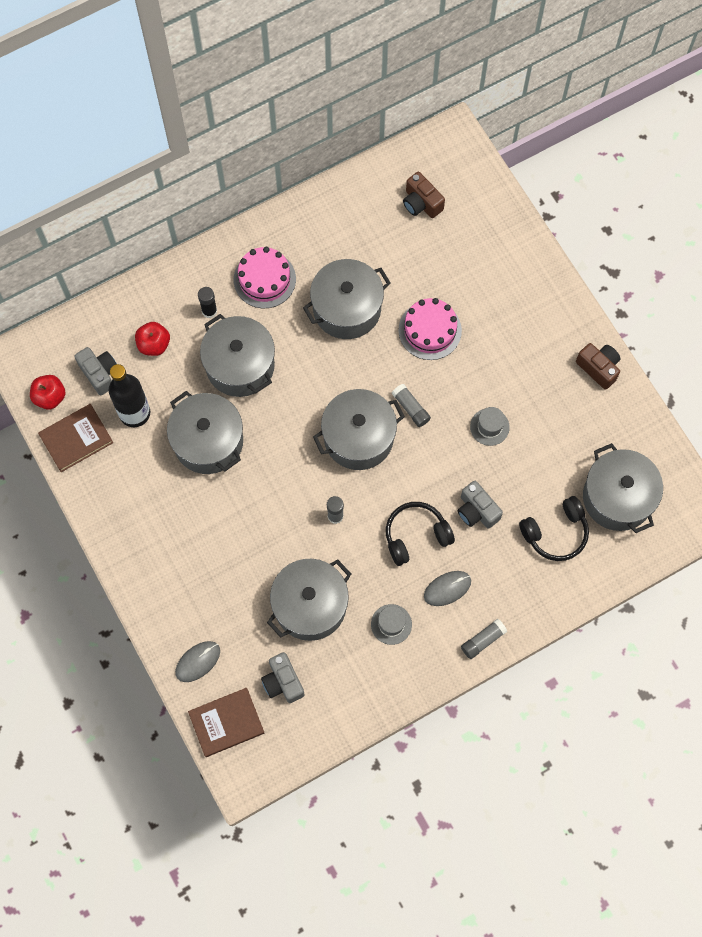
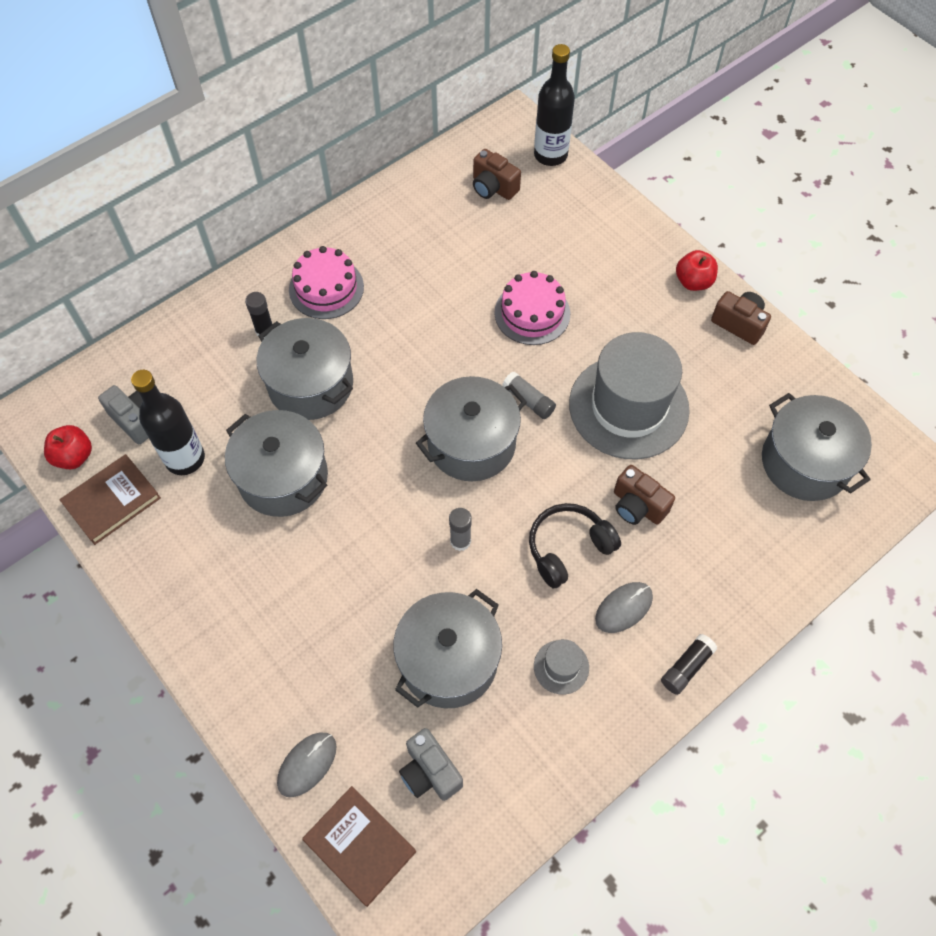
camera: 10 degrees left, 10 degrees down
(154, 344) = (201, 377): red apple -> red apple (693, 282)
(226, 723) = (360, 846): brown book -> brown book turned 75 degrees clockwise
(347, 308) = (429, 305): grey pot -> none
(477, 511) = (637, 506): grey camera -> brown camera
(478, 177) = (550, 155): none -> black bottle
(483, 640) = (686, 667): grey glue stick -> black glue stick
(489, 427) = (628, 407): grey hat -> grey hat, size x2.45
(555, 533) = (742, 516): black headphones -> none

